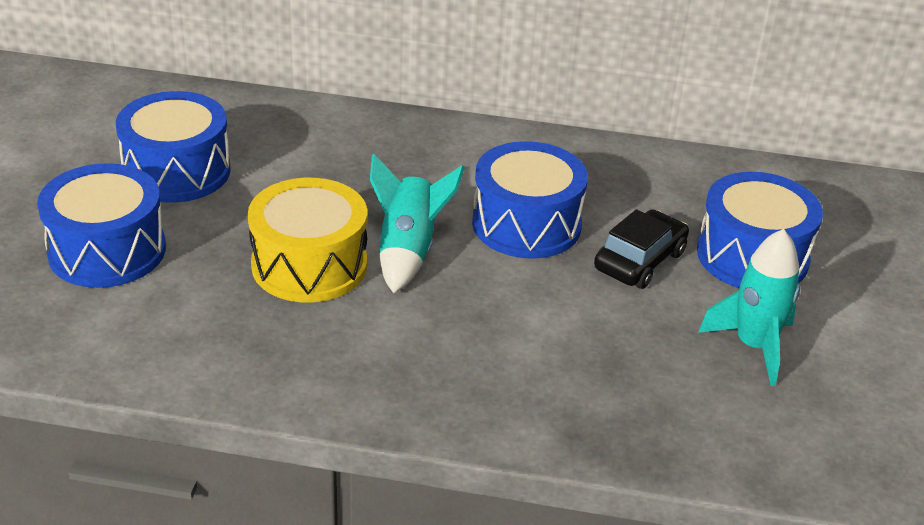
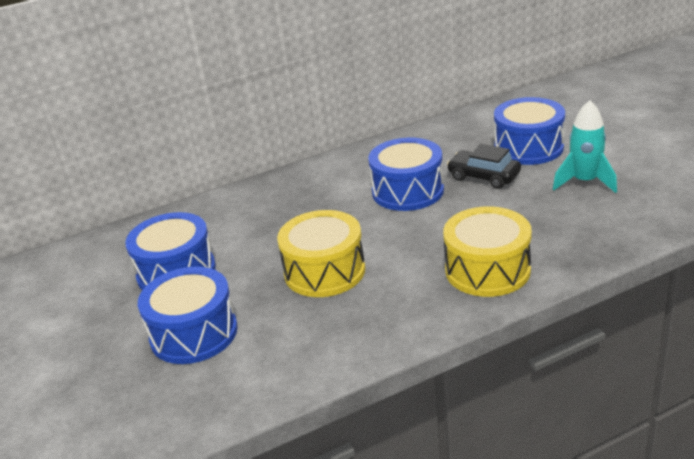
camera: 30 degrees left, 5 degrees down
(408, 251) = (367, 235): turquoise rocket -> none
(474, 379) = (487, 270): none -> yellow drum
(640, 261) = (484, 176): black car -> black car turned 60 degrees counterclockwise

